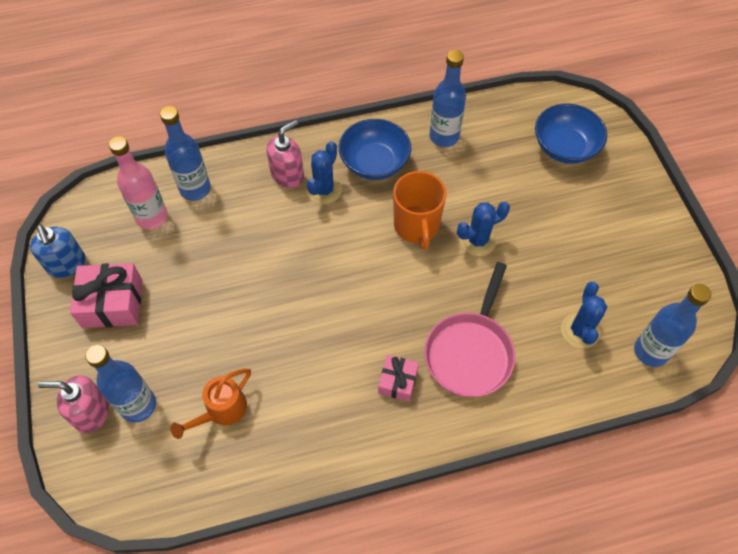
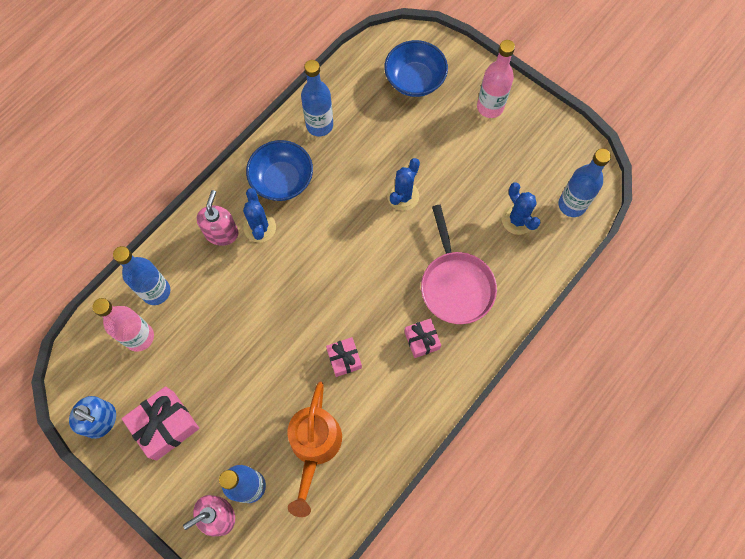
camera: 35 degrees left, 10 degrees up
(221, 411) = (314, 447): orange watering can -> orange watering can, size x1.53
(311, 350) = (344, 359): none -> pink gift
(416, 226) = (351, 213): orange mug -> none
(625, 211) = (490, 107): none -> pink bottle

